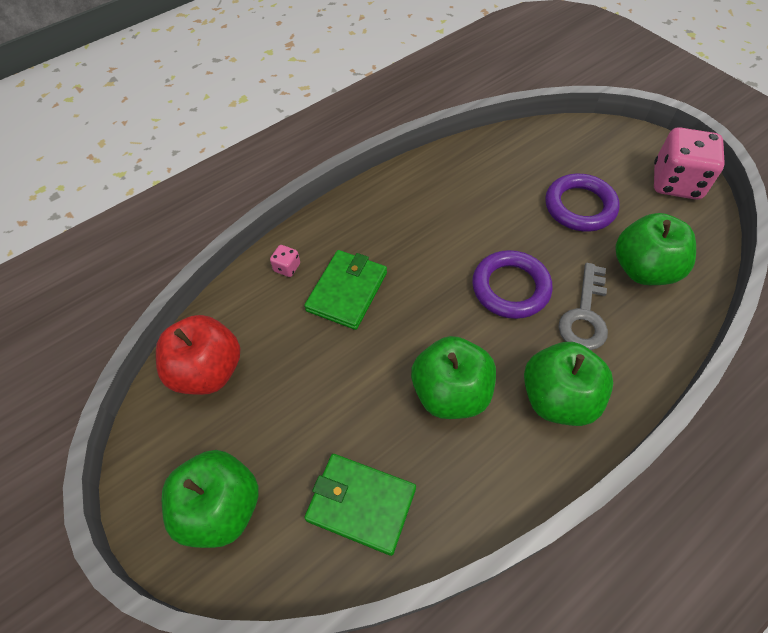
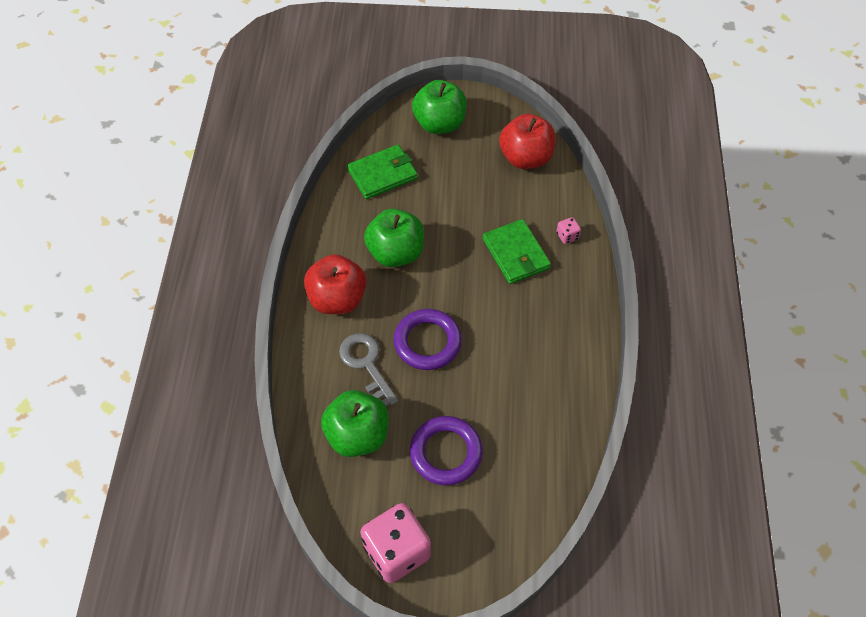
camera: 130 degrees right, 0 degrees up
(558, 398) = (337, 299): green apple -> red apple

